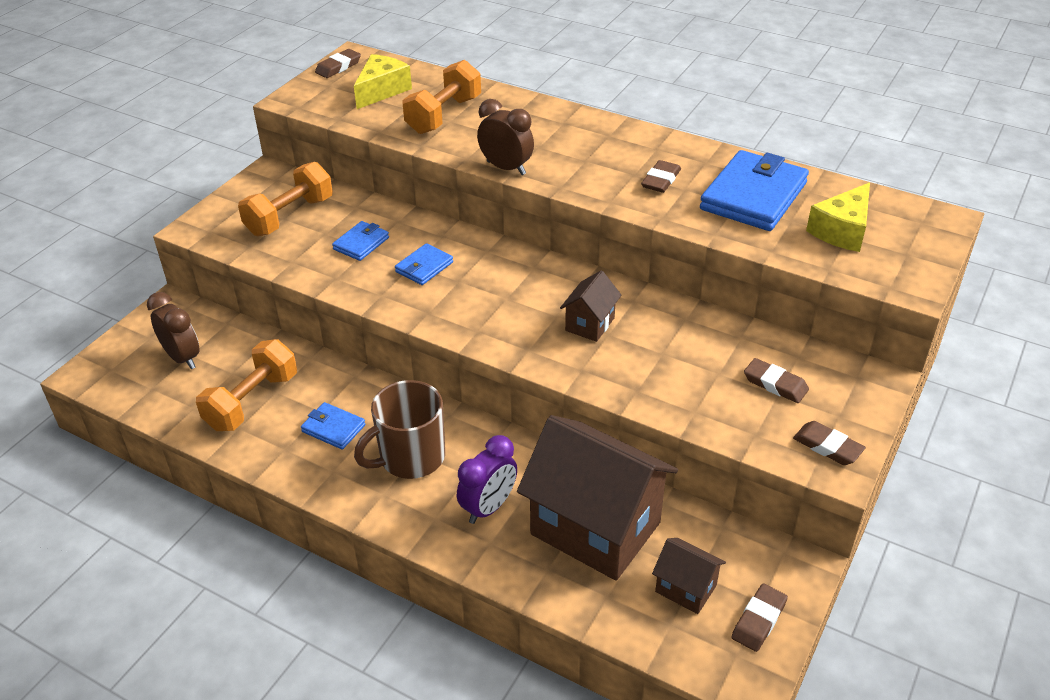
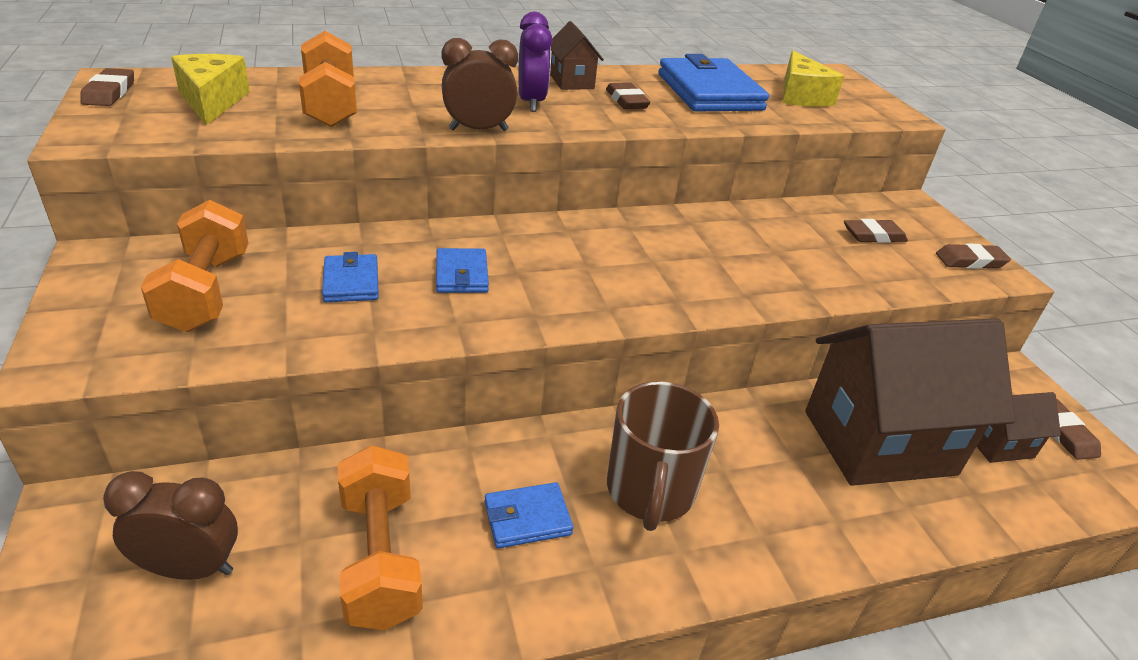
camera: 50 degrees left, 5 degrees down
(488, 507) = (785, 487): purple clock -> purple clock (531, 102)
(590, 324) = (689, 255): brown house -> brown house (572, 82)

